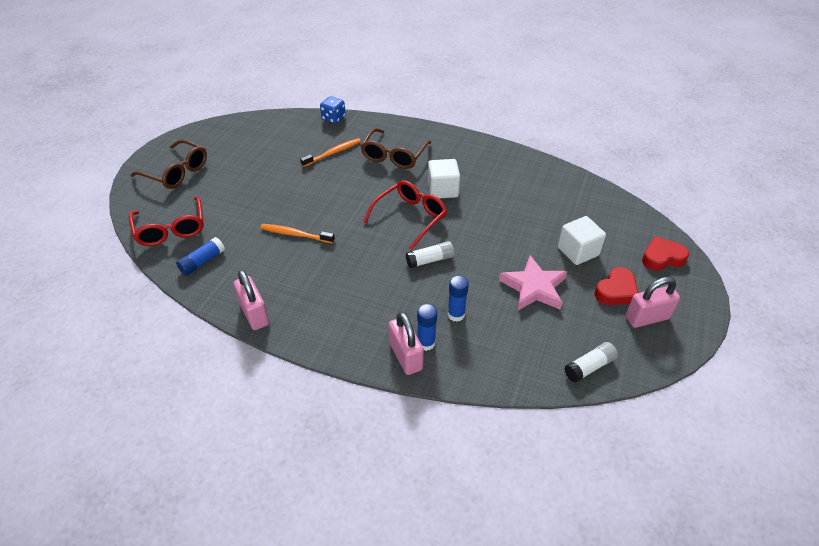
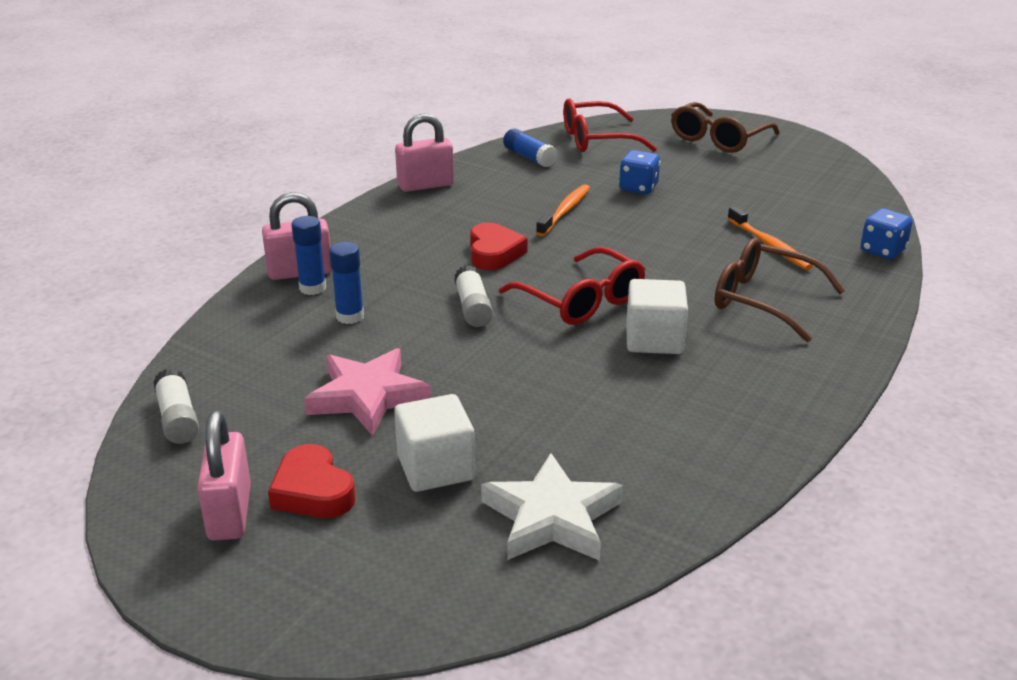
camera: 100 degrees right, 15 degrees down
(258, 204) = (638, 188): none -> blue dice
(591, 211) = (552, 517): none -> white star
(662, 257) = (370, 589): red heart -> red heart (494, 253)

